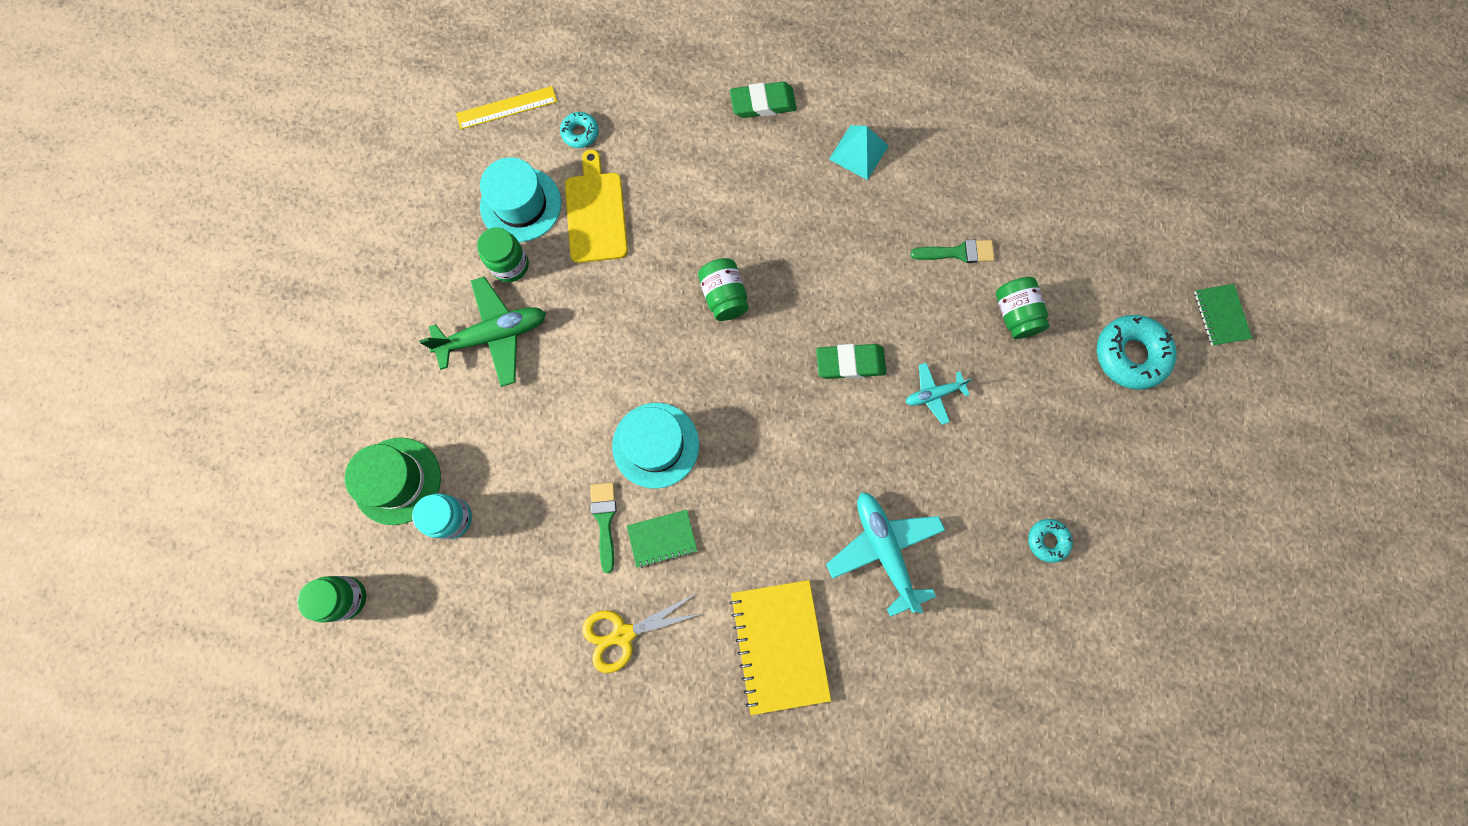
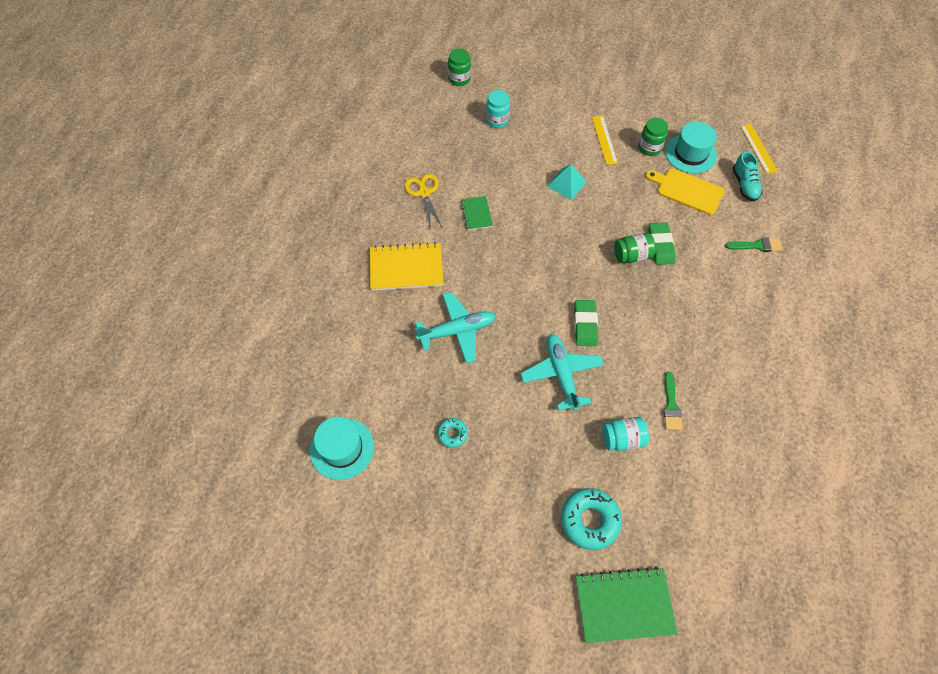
camera: 95 degrees right, 15 degrees down
(397, 481) = (520, 98): green hat -> none
(494, 335) = (604, 140): green plane -> yellow ruler
(580, 133) = (744, 185): turquoise donut -> turquoise shoe
(595, 213) = (687, 190): yellow cutting board -> yellow cutting board turned 150 degrees counterclockwise
(604, 520) = (490, 187): green brush -> green brush (757, 245)
(655, 445) = (533, 214): turquoise hat -> turquoise hat (342, 448)
(763, 103) = (781, 289): green eraser -> green eraser (660, 245)
(858, 152) = (749, 347): turquoise pyramid -> turquoise pyramid (566, 184)
(933, 394) = (561, 374): turquoise plane -> turquoise plane, size x1.83
(1015, 314) = (622, 439): green jar -> turquoise jar
(1220, 315) = (624, 605): green notebook -> green notebook, size x1.83

